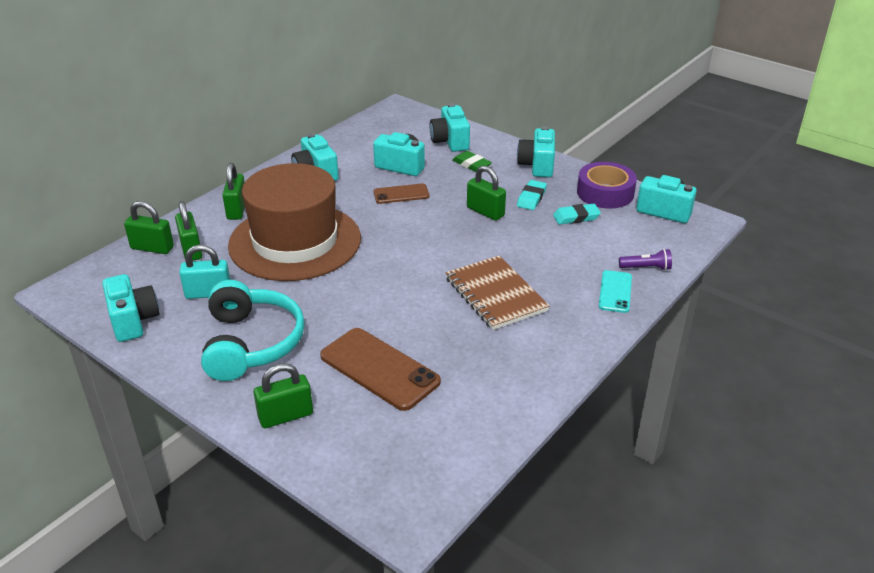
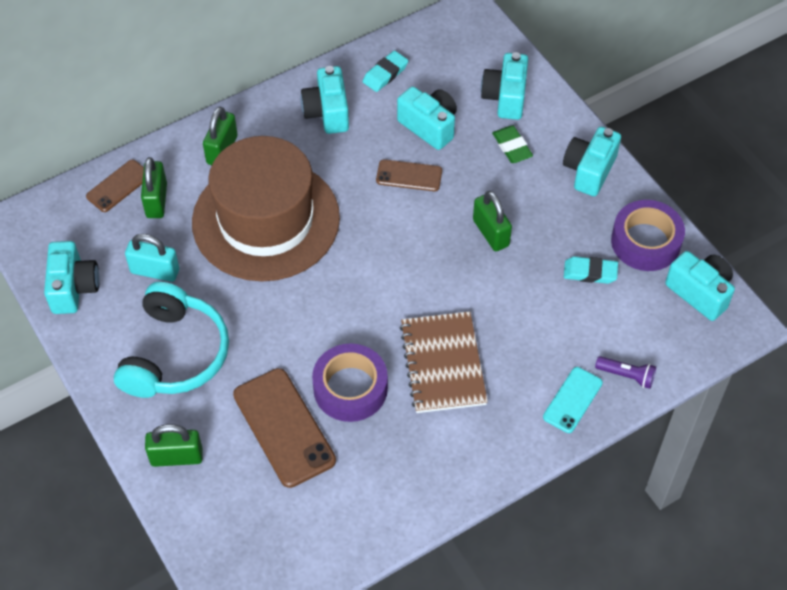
camera: 20 degrees right, 20 degrees up
(152, 248) = (118, 186): green padlock -> brown phone
(425, 328) = (350, 388): none -> purple tape
(531, 198) = (554, 225): turquoise eraser -> turquoise eraser (385, 74)

